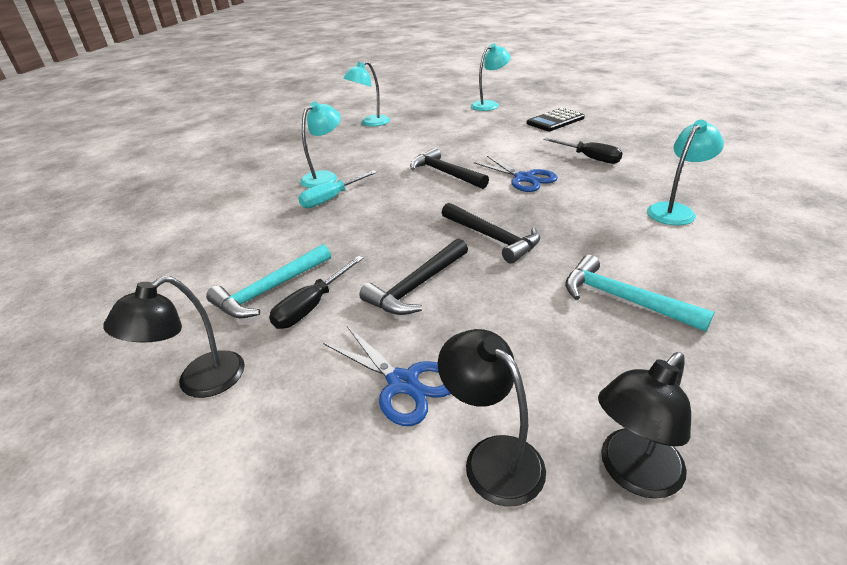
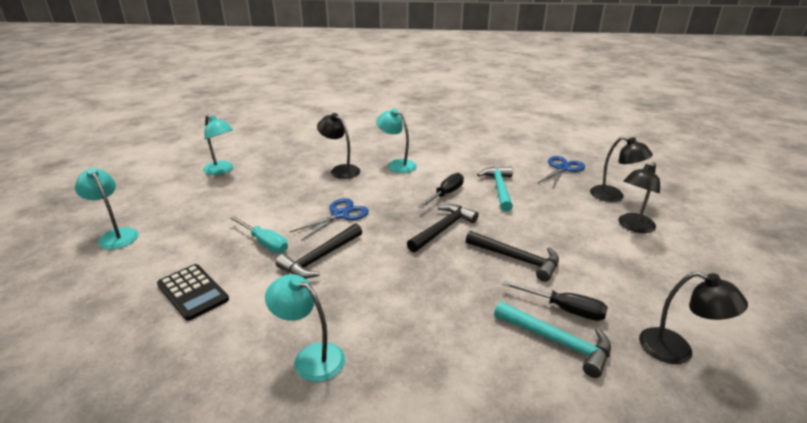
camera: 100 degrees left, 5 degrees down
(332, 198) = (374, 336): turquoise screwdriver -> turquoise screwdriver (264, 243)
(370, 123) = (107, 344): turquoise lamp -> turquoise lamp (222, 170)
(403, 383) = (609, 256): blue scissors -> blue scissors (562, 168)
(555, 121) = (205, 196): black calculator -> black calculator (192, 292)
(589, 158) = (305, 185): black screwdriver -> black screwdriver (445, 194)
(622, 299) = (499, 188): turquoise hammer -> turquoise hammer turned 150 degrees clockwise
(638, 174) = (340, 170): none -> black lamp

